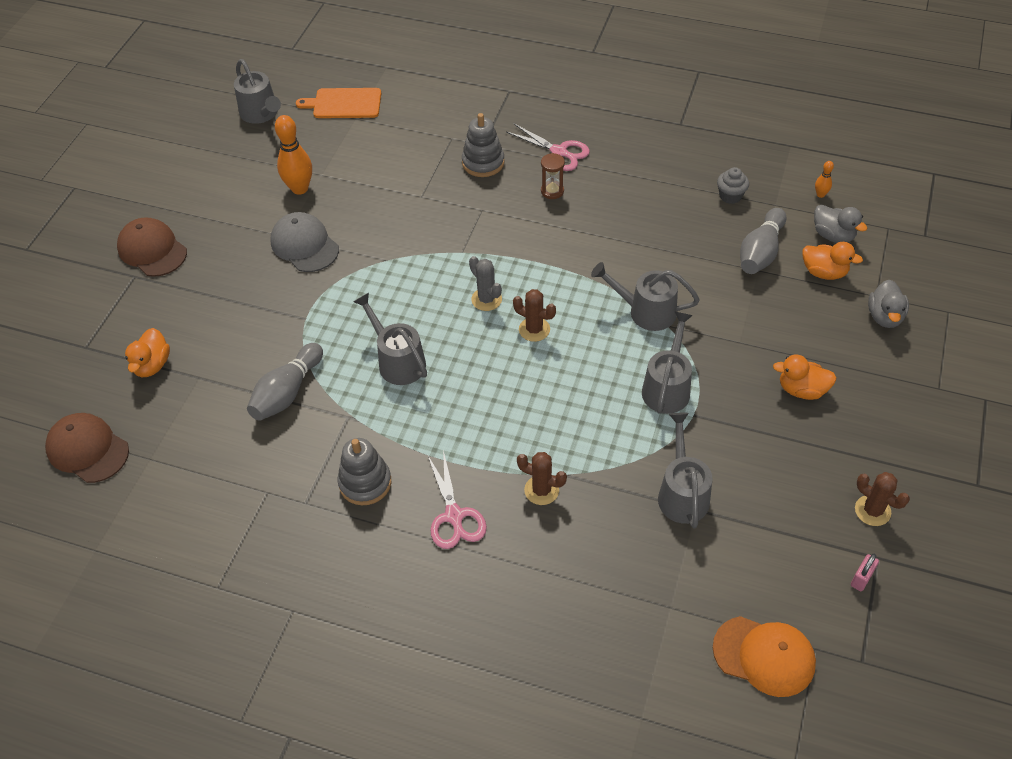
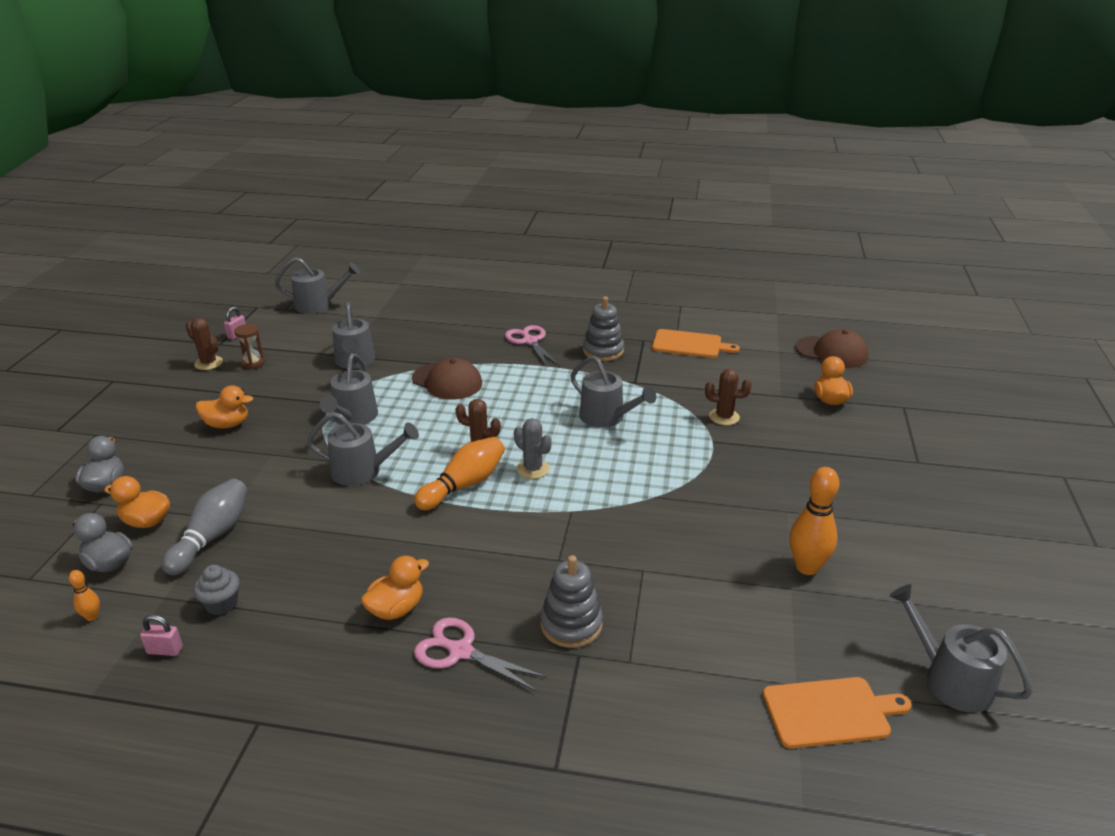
camera: 170 degrees right, 20 degrees down
(152, 250) = (924, 486): brown cap -> brown cap (447, 381)
(250, 485) = (690, 344): none -> orange cutting board
(287, 392) = (695, 392): grey bowling pin -> none
(304, 245) = (756, 503): grey cap -> none
(541, 490) = (465, 356): brown cactus -> brown cactus (724, 417)
(551, 287) = (464, 485): none -> orange bowling pin
(552, 191) = (468, 591): brown hourglass -> brown hourglass (253, 363)
(603, 182) = (396, 609): none -> orange duck
(756, 168) = (165, 650): none -> pink padlock
(764, 656) = (319, 305): orange cap -> grey watering can

